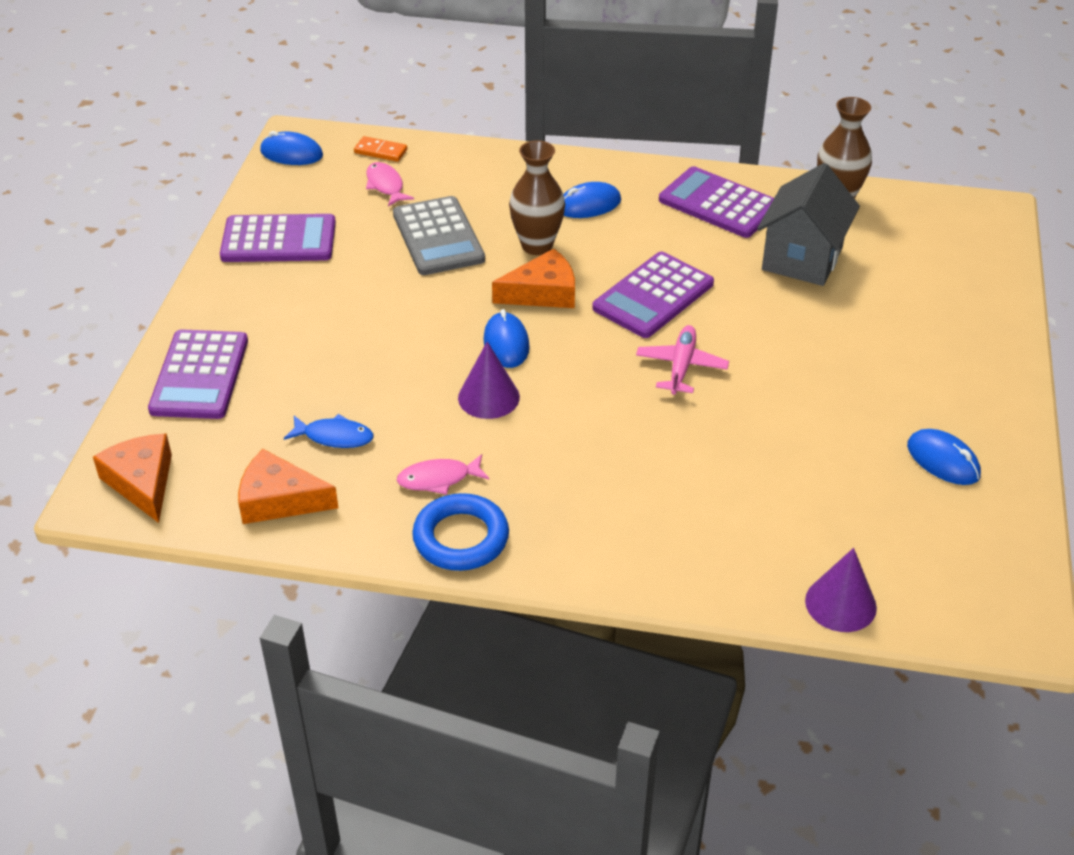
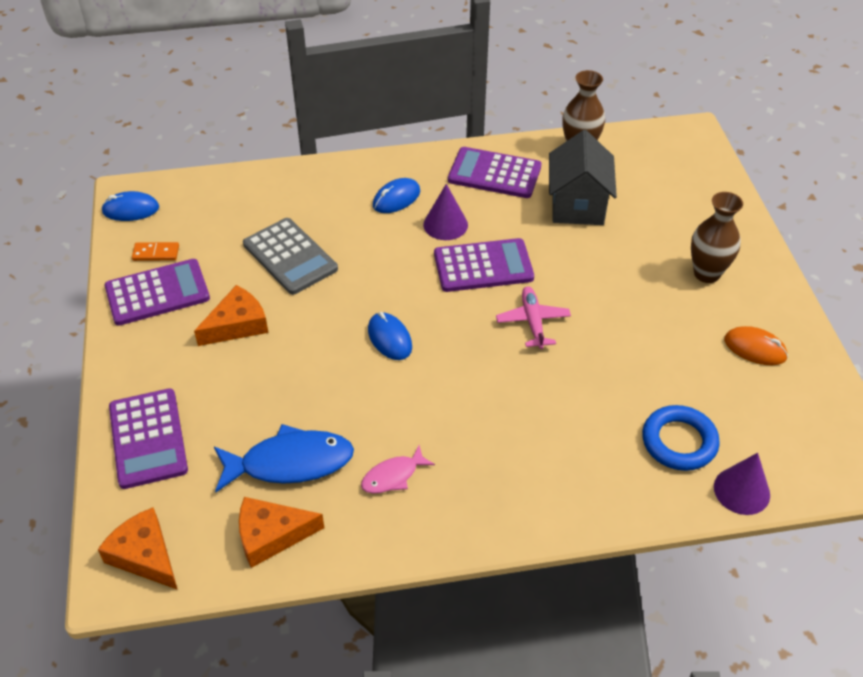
camera: 20 degrees left, 5 degrees up
(334, 437) = (290, 463): blue fish -> blue fish, size x1.84
(380, 151) = (206, 190): orange domino -> orange domino (156, 253)
(386, 185) = (225, 220): pink fish -> none
(461, 538) = (436, 524): blue ring -> blue ring (679, 442)
(488, 397) = (398, 390): purple cone -> purple cone (445, 224)
(537, 246) = (373, 245): brown vase -> brown vase (706, 273)
(542, 292) = (397, 285): orange cheese -> orange cheese (237, 325)
(653, 296) = (483, 266): purple calculator -> purple calculator turned 120 degrees counterclockwise
(943, 461) = (755, 349): blue mouse -> orange mouse

